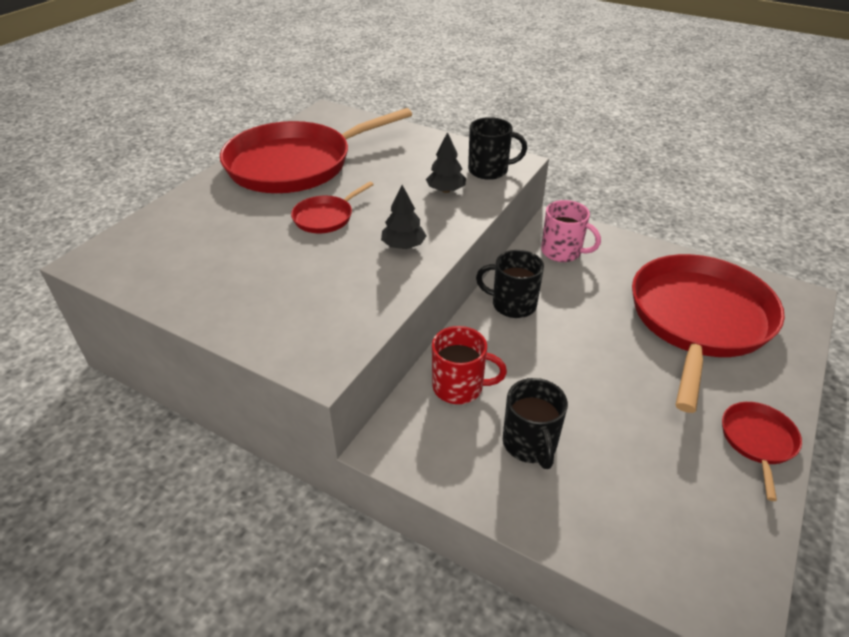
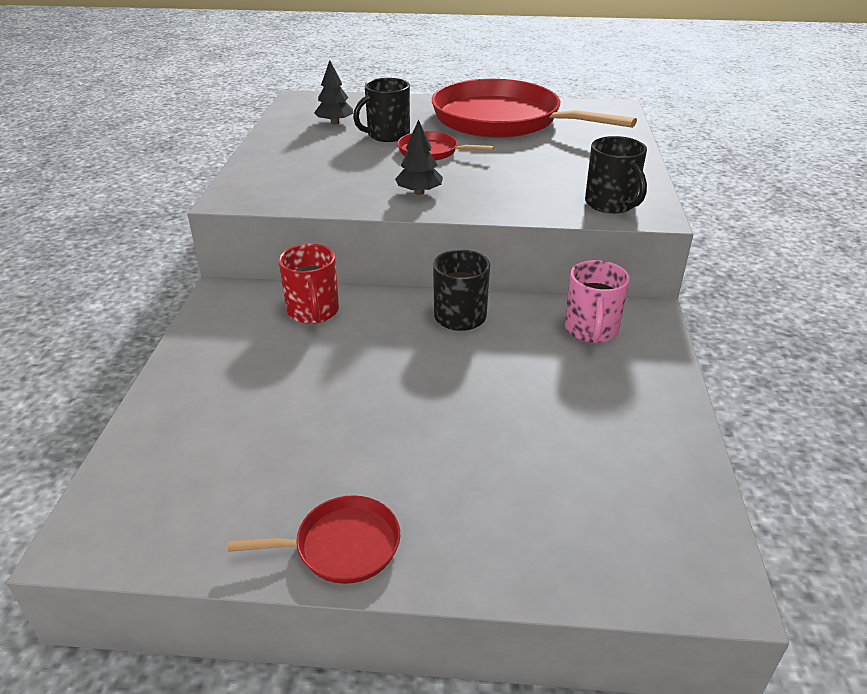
camera: 65 degrees right, 5 degrees down
(445, 190) = (539, 190): black tree -> black tree (335, 123)
(530, 444) = (258, 367): black mug -> black mug (387, 135)
(698, 319) = (552, 466): red pan -> none

